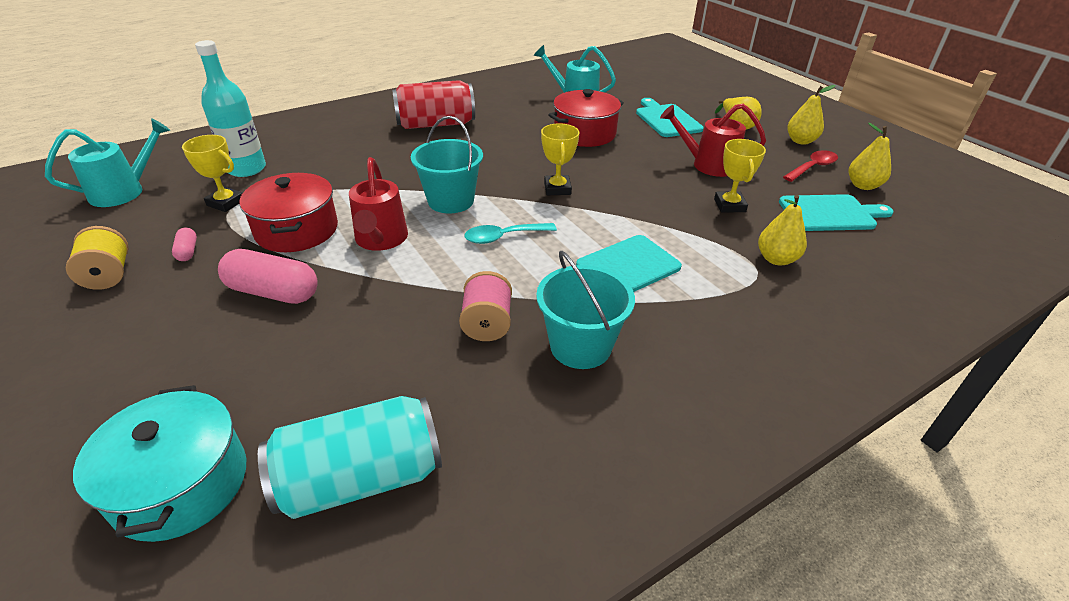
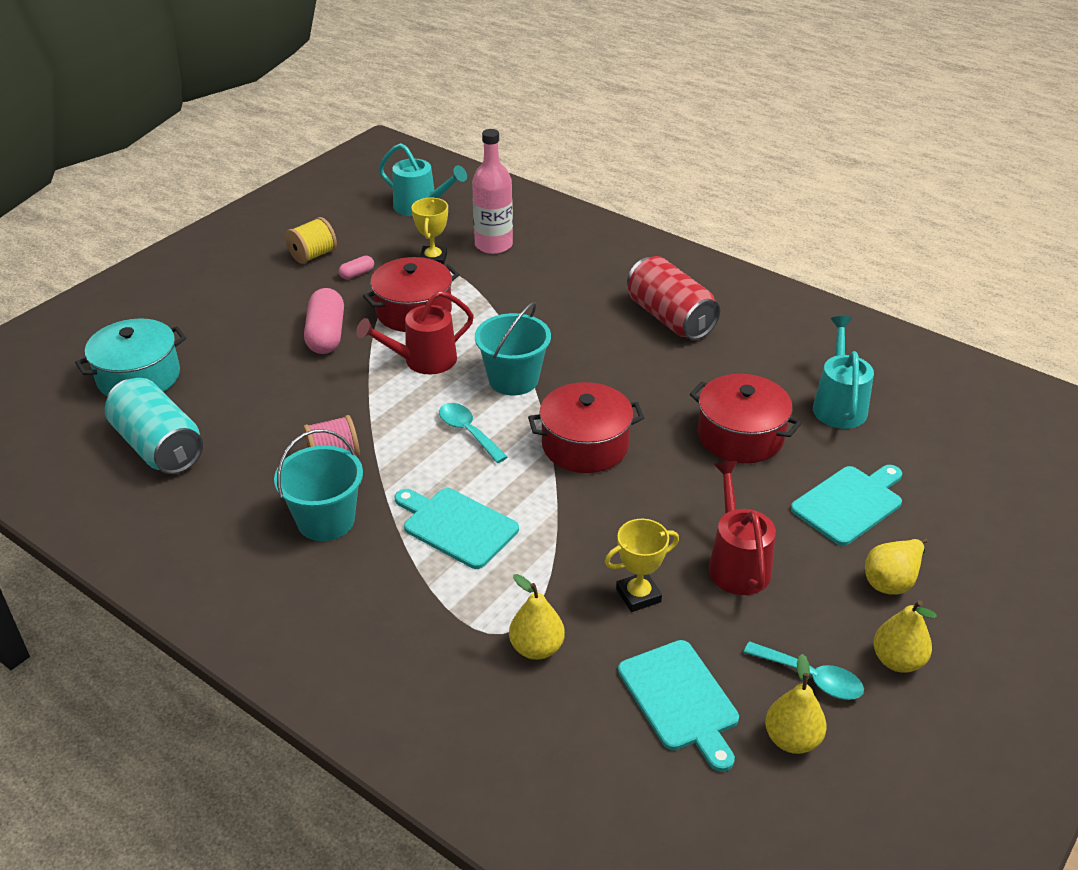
camera: 70 degrees right, 0 degrees up
(246, 169) = (493, 245): turquoise bottle -> pink bottle
(557, 189) = (585, 445): yellow trophy -> red pot
(812, 167) = (811, 677): red spoon -> turquoise spoon

